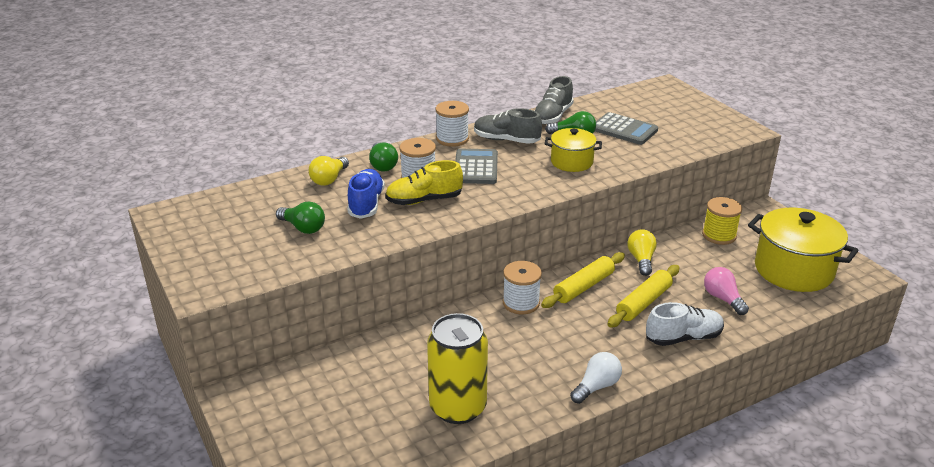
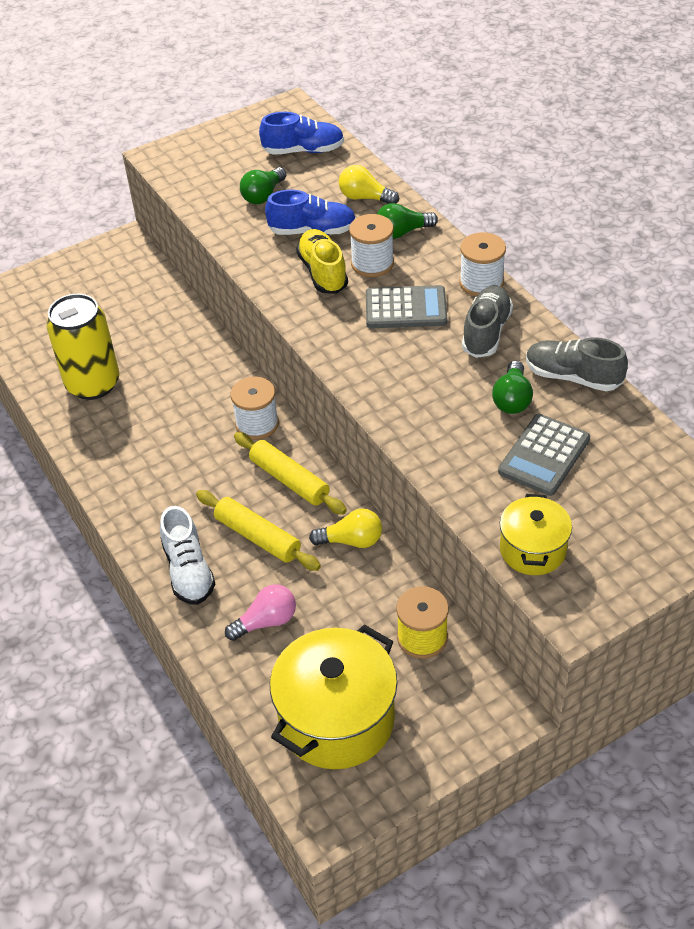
camera: 90 degrees right, 15 degrees up
(242, 207) = (303, 150): none -> blue shoe
(571, 162) = (432, 397): yellow pot -> yellow pot (532, 550)
(596, 386) = (111, 487): white light bulb -> none

